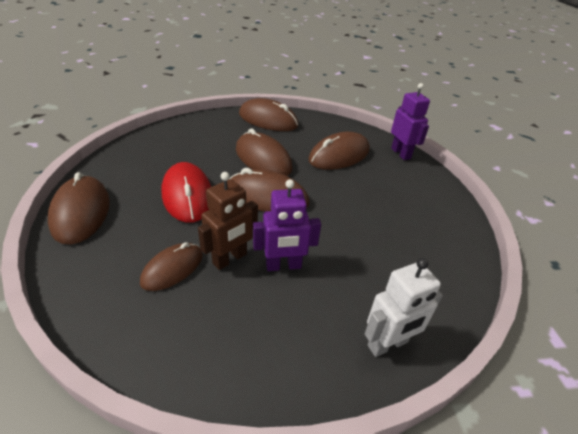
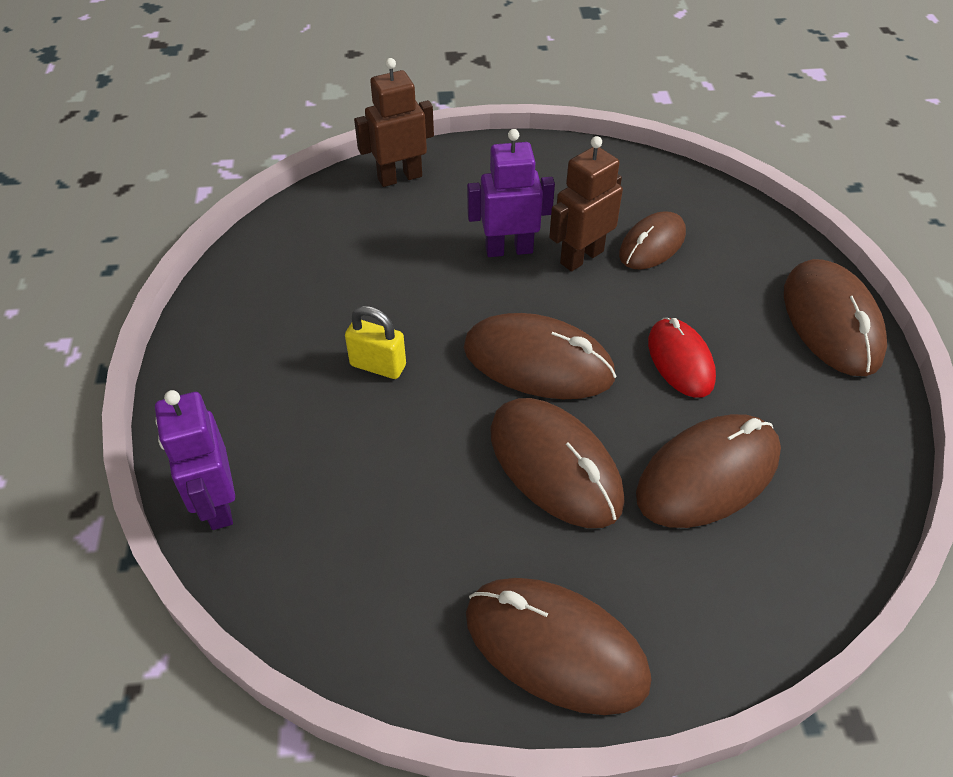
camera: 175 degrees left, 10 degrees up
(187, 195) = (680, 360): red mouse -> red mouse, size x0.65
(339, 155) = (375, 488): brown mouse -> brown mouse (708, 475)
(354, 197) = (378, 365): none -> yellow padlock
(388, 344) = (399, 177): white robot -> brown robot

